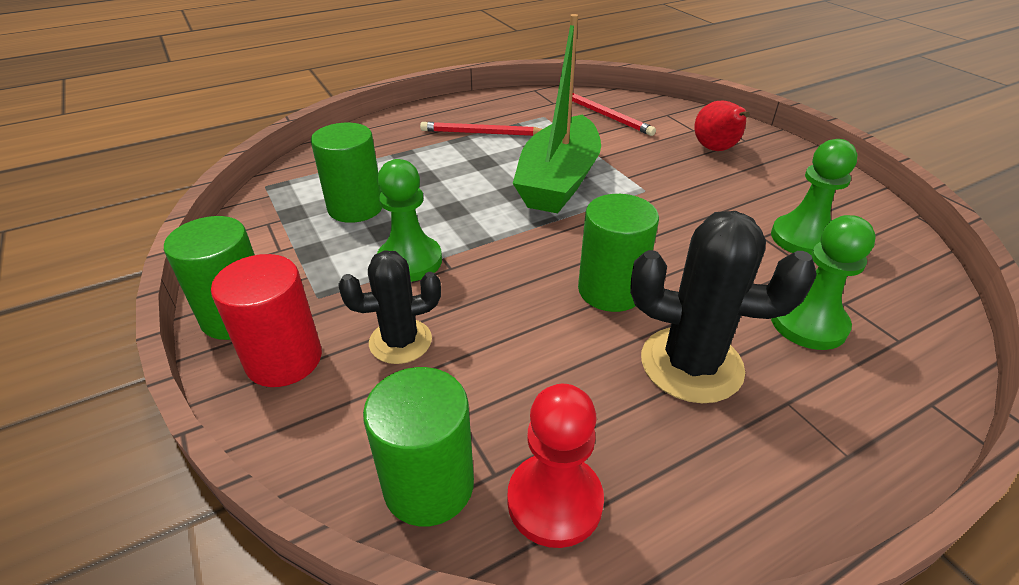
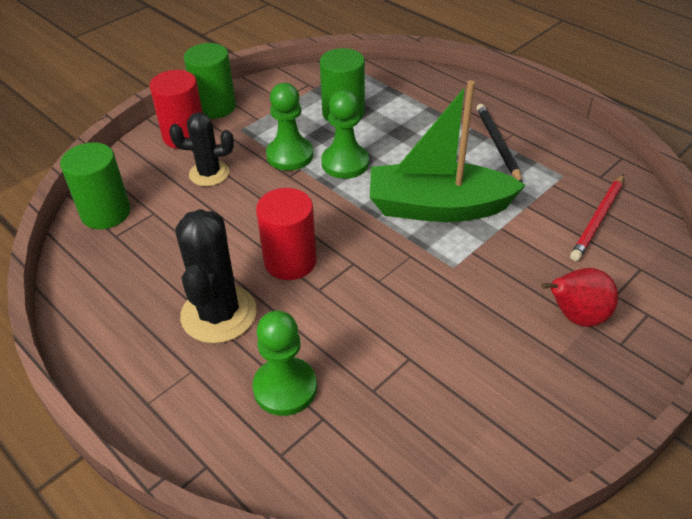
camera: 75 degrees right, 5 degrees up
(400, 341) = (209, 173): black cactus -> black cactus turned 60 degrees counterclockwise
(482, 133) = (497, 145): red pencil -> black pencil
(554, 501) = (99, 262): red pawn -> none
(610, 290) = (290, 261): green cylinder -> red cylinder
(802, 238) = (419, 391): green pawn -> green pawn (345, 163)

